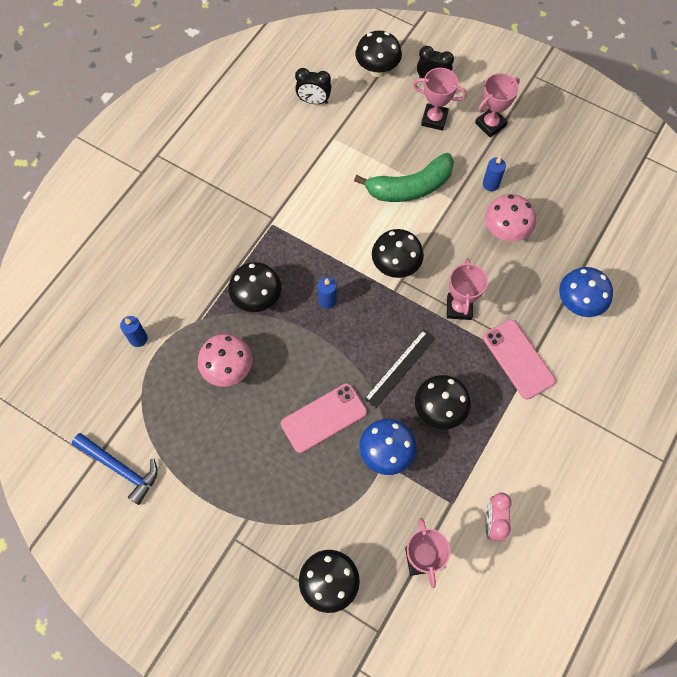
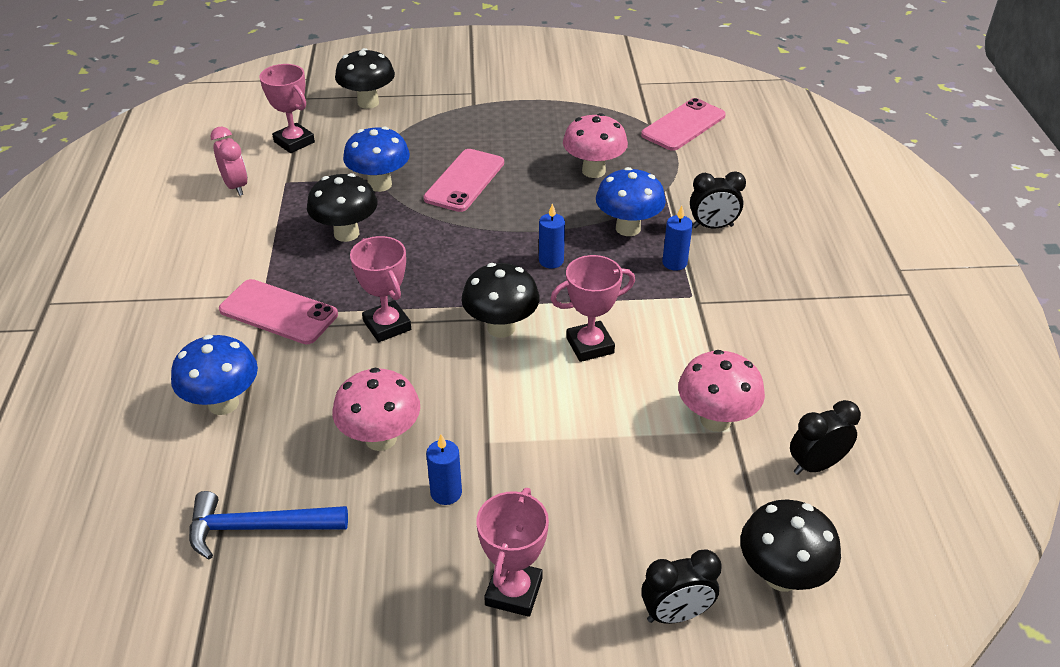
camera: 145 degrees right, 25 degrees down
(118, 380) = (683, 125): none -> pink phone
(120, 468) = (611, 87): blue hammer -> blue hammer (258, 528)
(138, 338) = (704, 154): blue candle -> blue candle (674, 263)
(206, 268) = (712, 226): none -> black clock
(257, 299) = (628, 228): black mushroom -> blue mushroom
(335, 147) = (715, 420): none -> pink mushroom
(400, 368) = (416, 245): black ruler -> none
(410, 187) = (562, 425): green banana -> none
(434, 119) = (613, 545): pink trophy -> pink trophy (590, 345)

